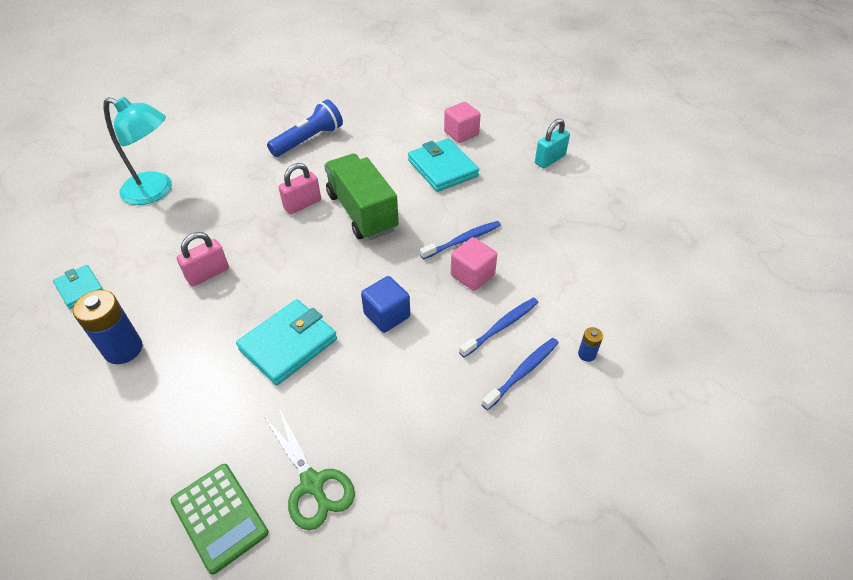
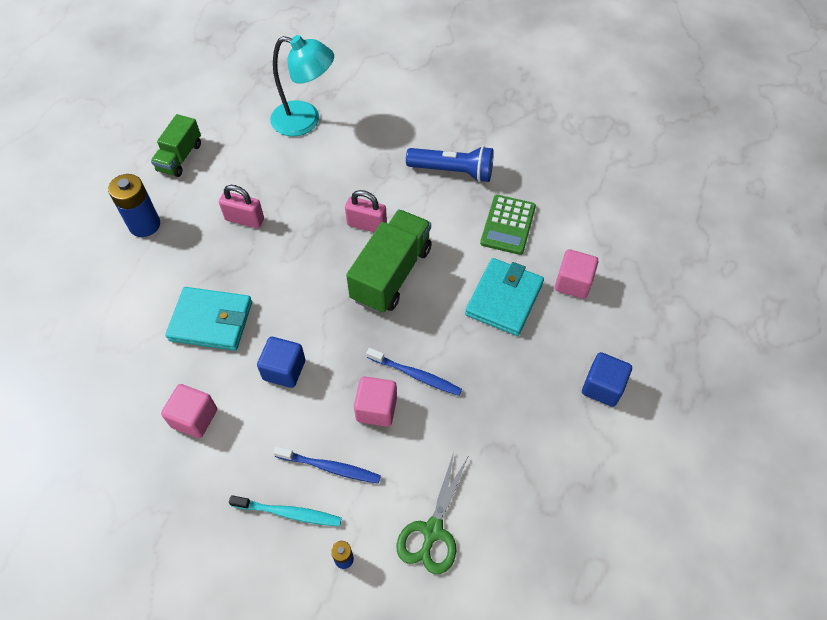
camera: 55 degrees right, 10 degrees up
(80, 288) = (180, 157): turquoise wallet -> green truck
(156, 191) = (305, 121): turquoise lamp -> turquoise lamp turned 60 degrees counterclockwise
(219, 517) = (48, 382): green calculator -> green calculator (508, 225)
(312, 484) = (100, 421): green scissors -> green scissors (432, 531)
(377, 401) = (194, 418): none -> pink cube
(522, 372) = (289, 513): blue toothbrush -> turquoise toothbrush
(550, 159) = (602, 387): turquoise padlock -> blue cube

